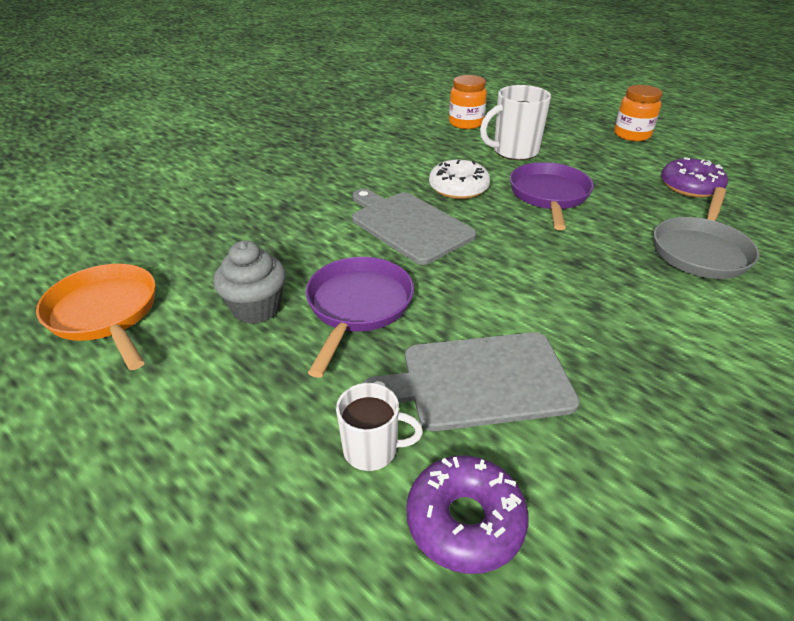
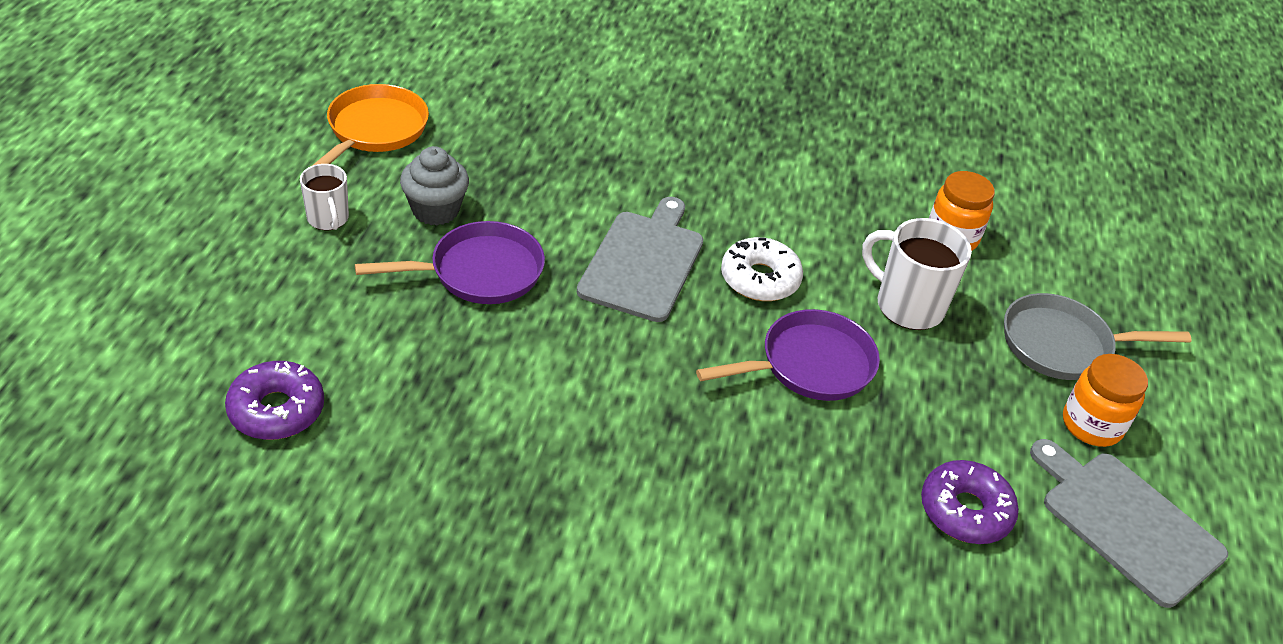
camera: 55 degrees right, 5 degrees up
(372, 449) = (316, 339): white mug -> white mug (328, 219)
(479, 380) = (428, 382): grey cutting board -> grey cutting board (1126, 523)
(700, 251) = (783, 532): grey pan -> grey pan (1062, 345)

